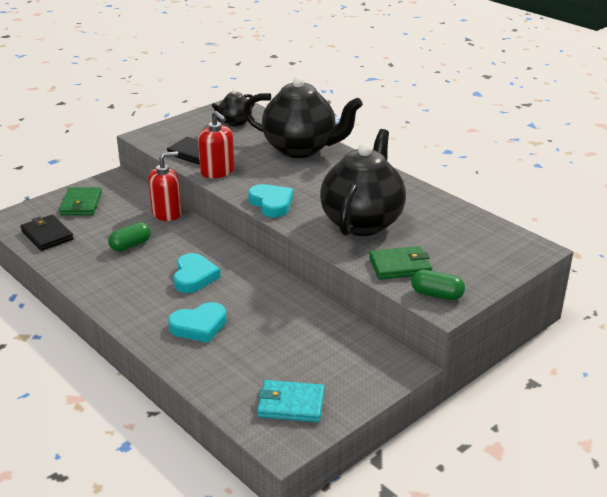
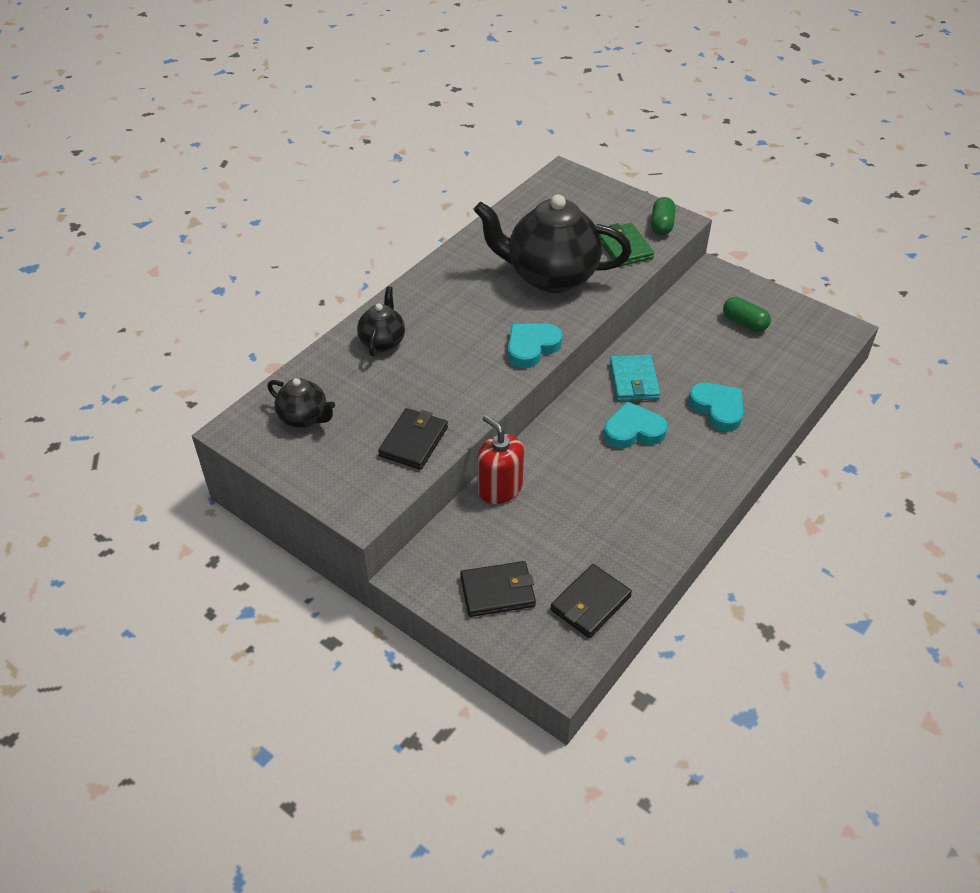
camera: 100 degrees left, 15 degrees up
(81, 204) = (498, 591): green wallet -> black wallet
(130, 245) = (587, 505): green capsule -> green capsule (744, 323)
(217, 172) = (462, 408): red soap dispenser -> none
(291, 404) = (795, 331): turquoise wallet -> turquoise wallet (633, 381)
(301, 149) = (382, 341): black teapot -> black teapot, size x0.49

